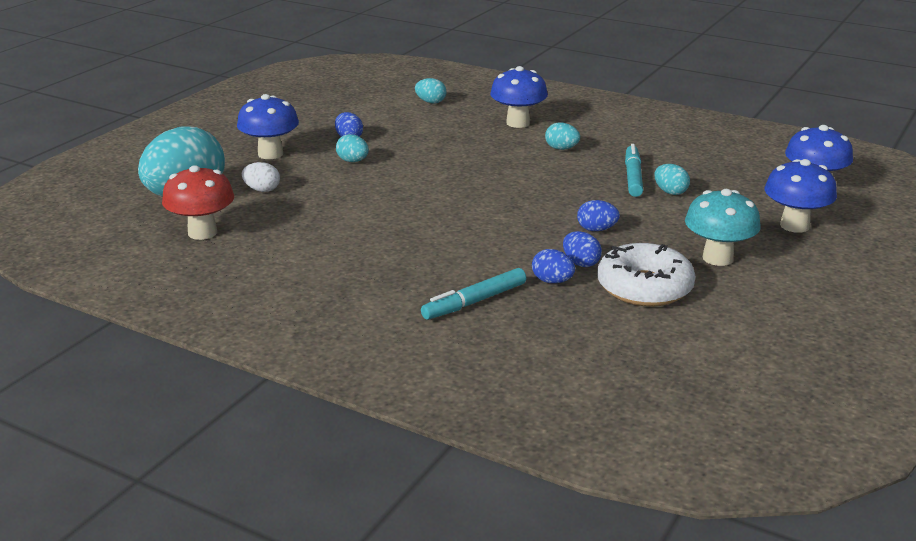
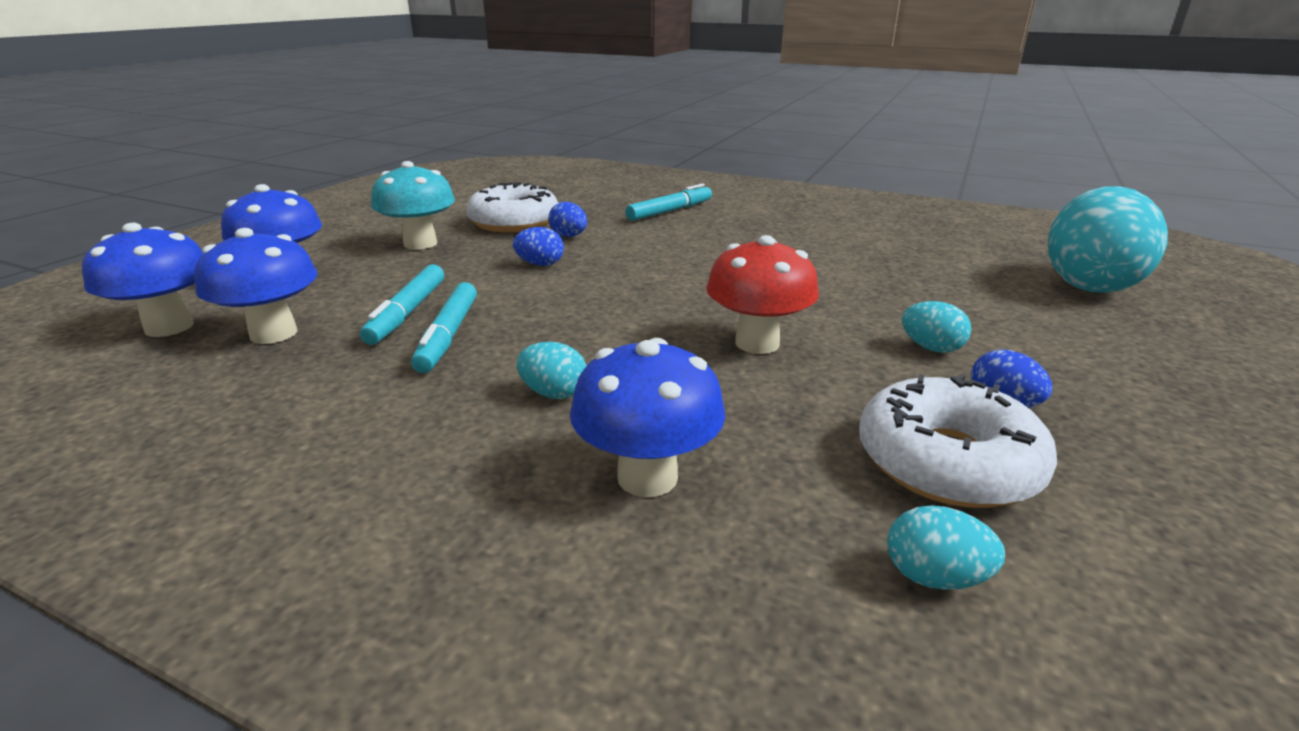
camera: 175 degrees right, 0 degrees up
(202, 233) = (991, 249): red mushroom -> red mushroom (757, 343)
(262, 190) = (1003, 296): white egg -> none
(270, 154) = (1093, 357): blue mushroom -> blue mushroom (274, 334)
(397, 123) = (947, 462): none -> white donut
(552, 281) = (600, 224): blue egg -> none
(670, 192) = (408, 313): turquoise egg -> turquoise marker

